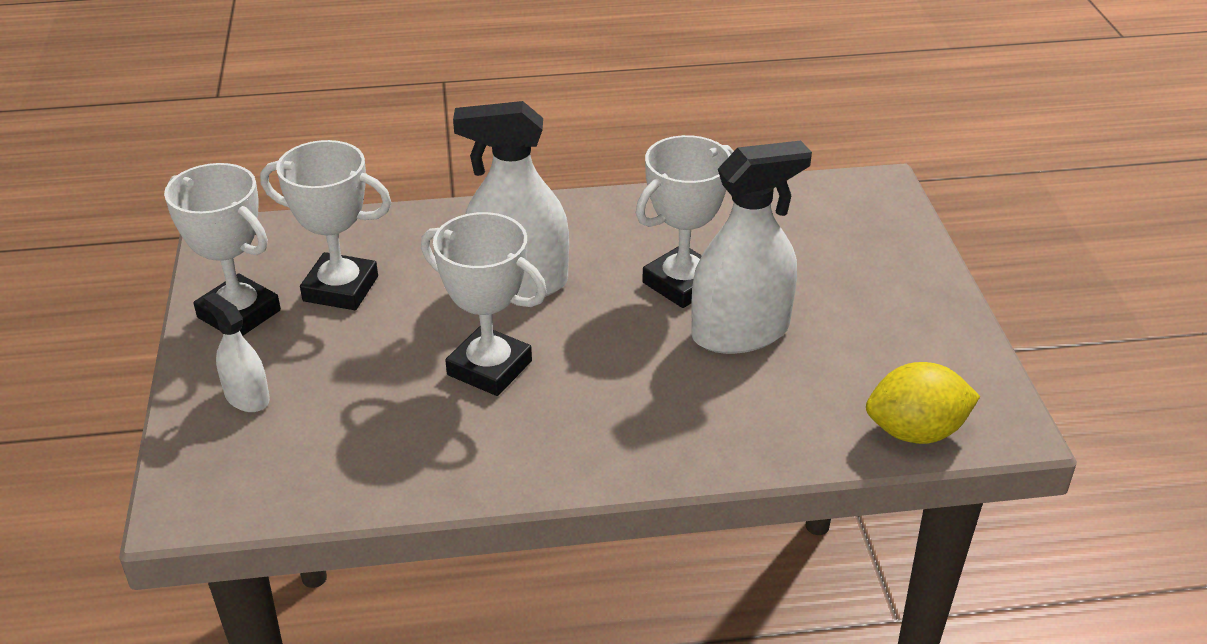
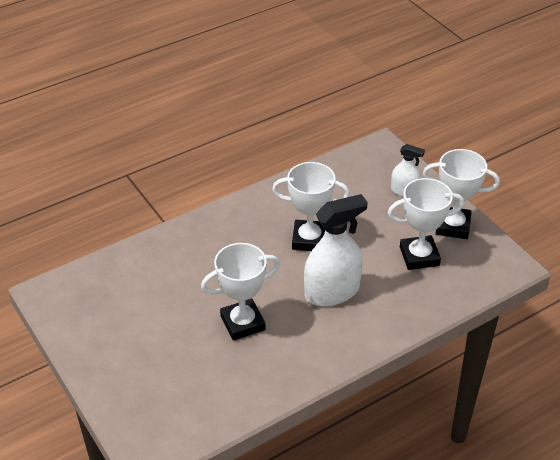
camera: 155 degrees right, 5 degrees up
(682, 283) = (242, 323): white trophy -> white trophy turned 45 degrees clockwise
(740, 332) = (196, 302): white spray bottle -> none
(915, 432) = (89, 274): yellow lemon -> none

